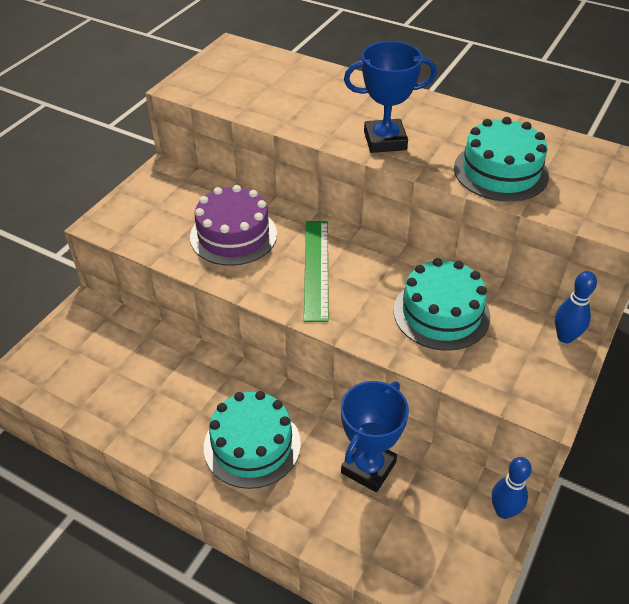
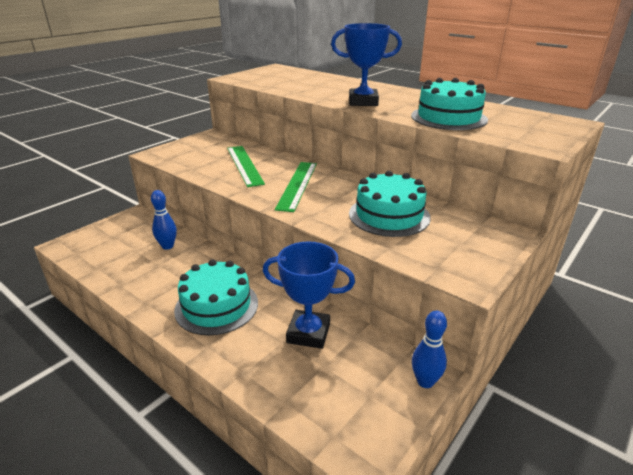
camera: 10 degrees right, 15 degrees down
(233, 235) = (244, 165): purple cake -> green ruler
(368, 467) = (308, 333): blue trophy -> blue trophy turned 60 degrees clockwise
(565, 337) = (495, 238): blue bowling pin -> blue bowling pin (167, 246)

